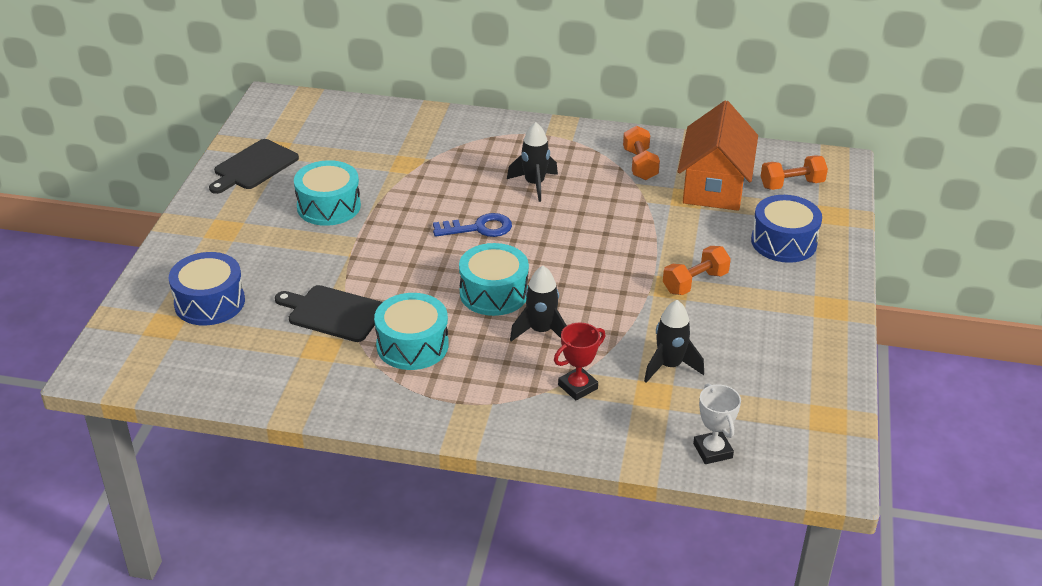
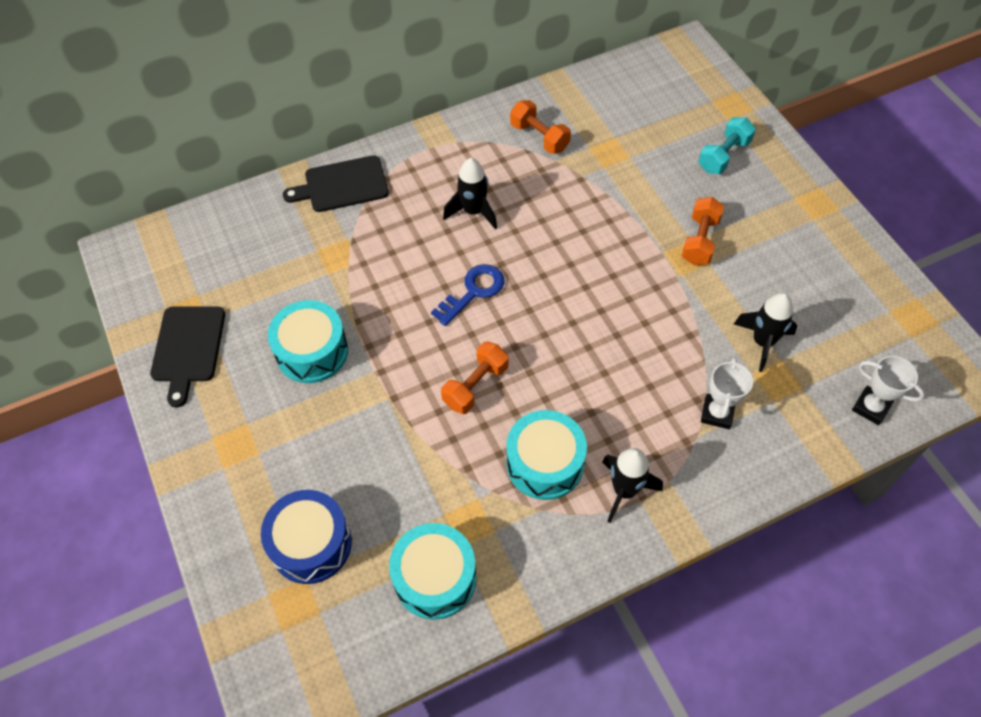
camera: 35 degrees left, 20 degrees up
(333, 313) = (440, 475): black cutting board -> black cutting board (342, 185)
(493, 293) = (556, 357): turquoise drum -> turquoise drum (435, 578)
(541, 331) = (633, 373): black rocket -> black rocket (624, 490)
(577, 387) = (717, 413): red trophy -> white trophy
(714, 186) = (619, 126): orange house -> none
(783, 242) = (724, 156): blue drum -> turquoise dumbbell
(791, 184) = (674, 90): orange dumbbell -> orange dumbbell (475, 386)

